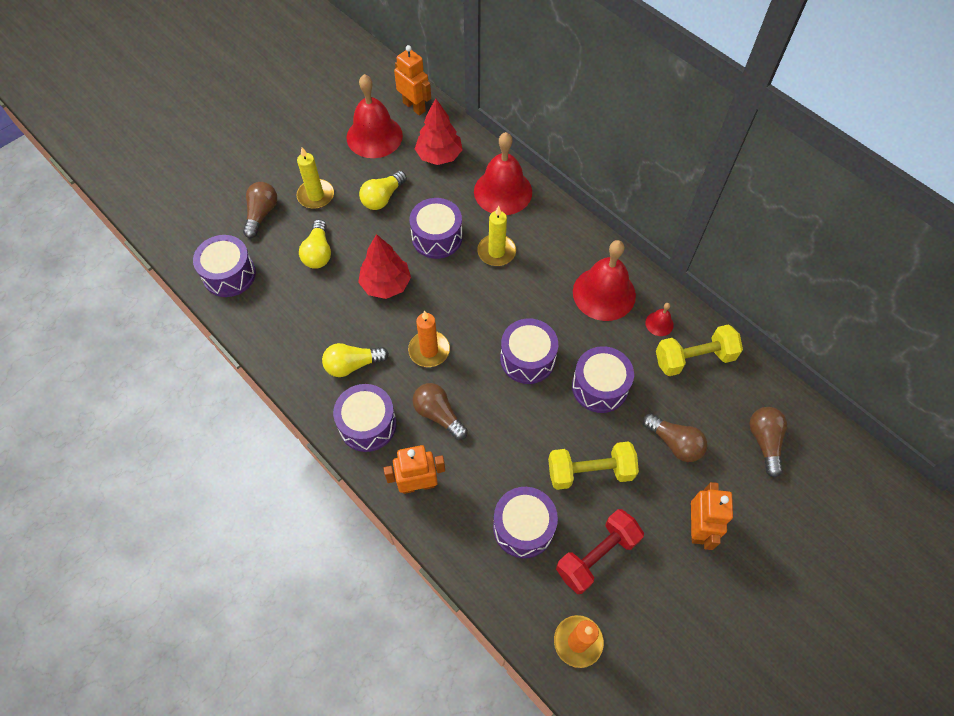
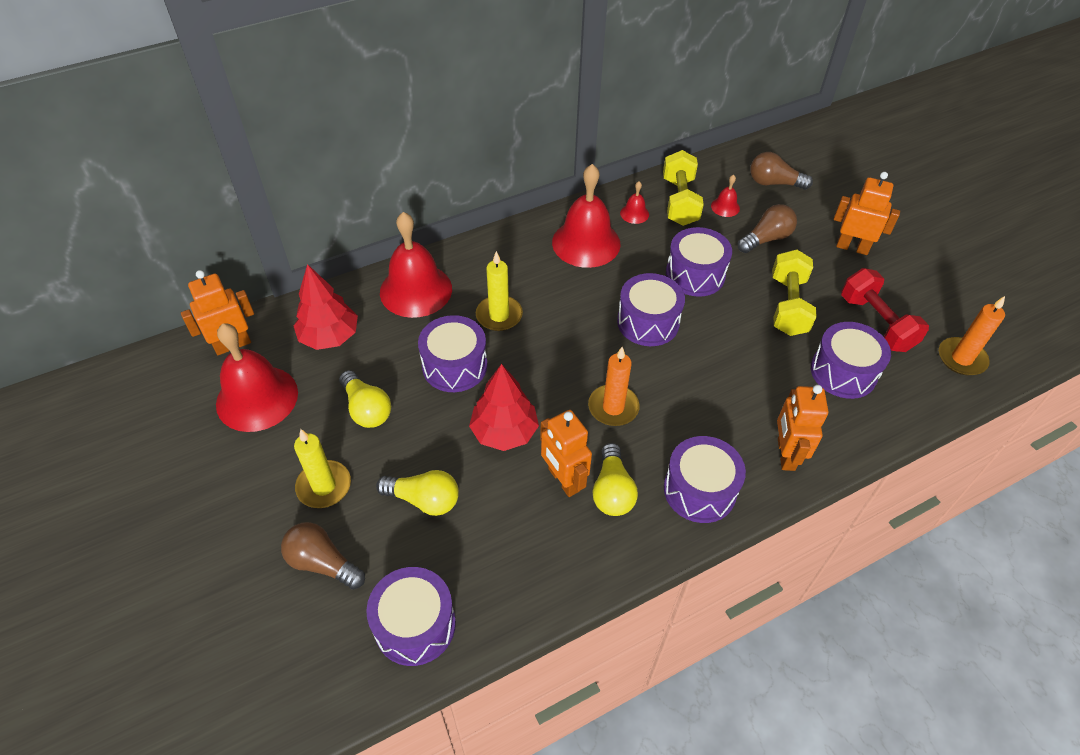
camera: 75 degrees left, 10 degrees down
(354, 331) = (563, 480): none -> orange robot
(438, 414) = (700, 416): brown light bulb -> none
(705, 400) = (725, 207): none -> red bell

